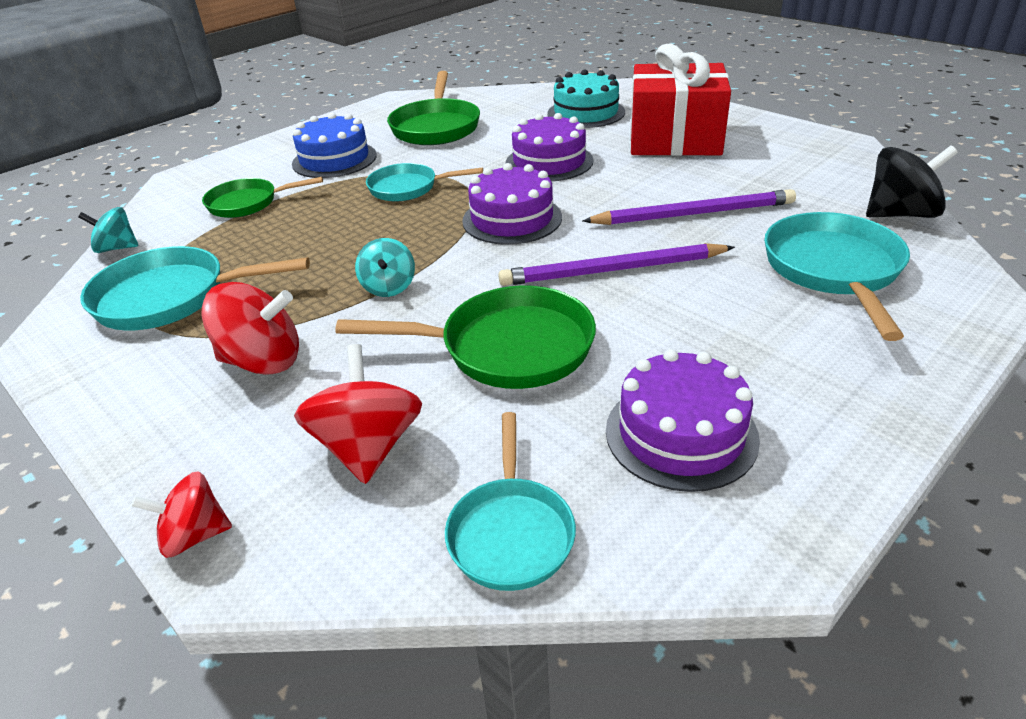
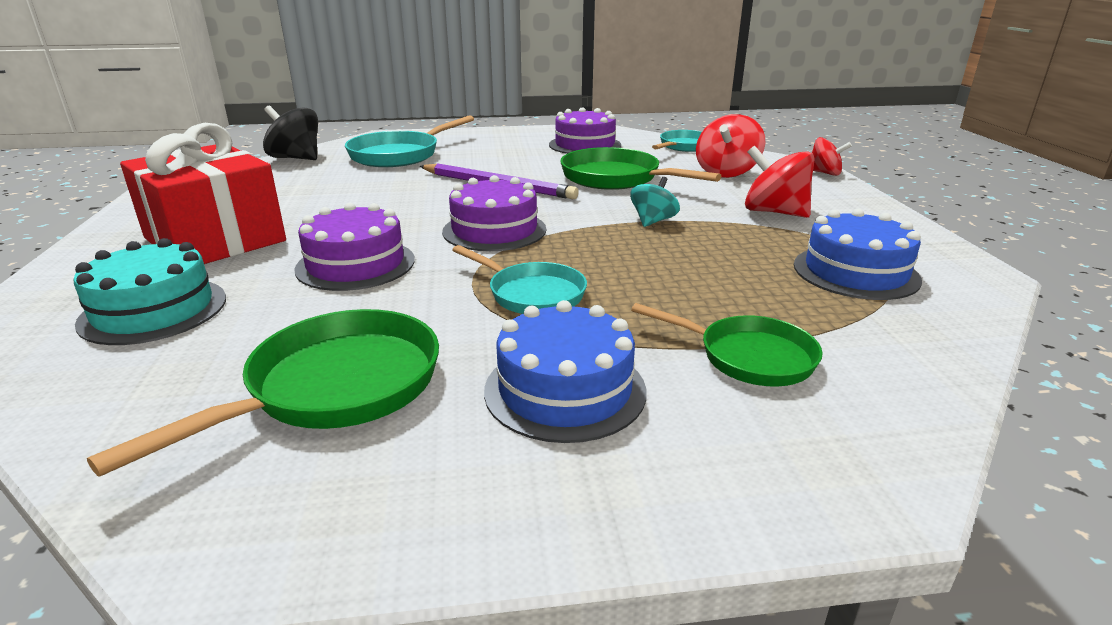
camera: 145 degrees left, 10 degrees down
(117, 248) = (953, 355): turquoise spinning top -> none
(171, 297) = (855, 272): turquoise pan -> blue cake
(693, 214) = (380, 192): purple pencil -> none

